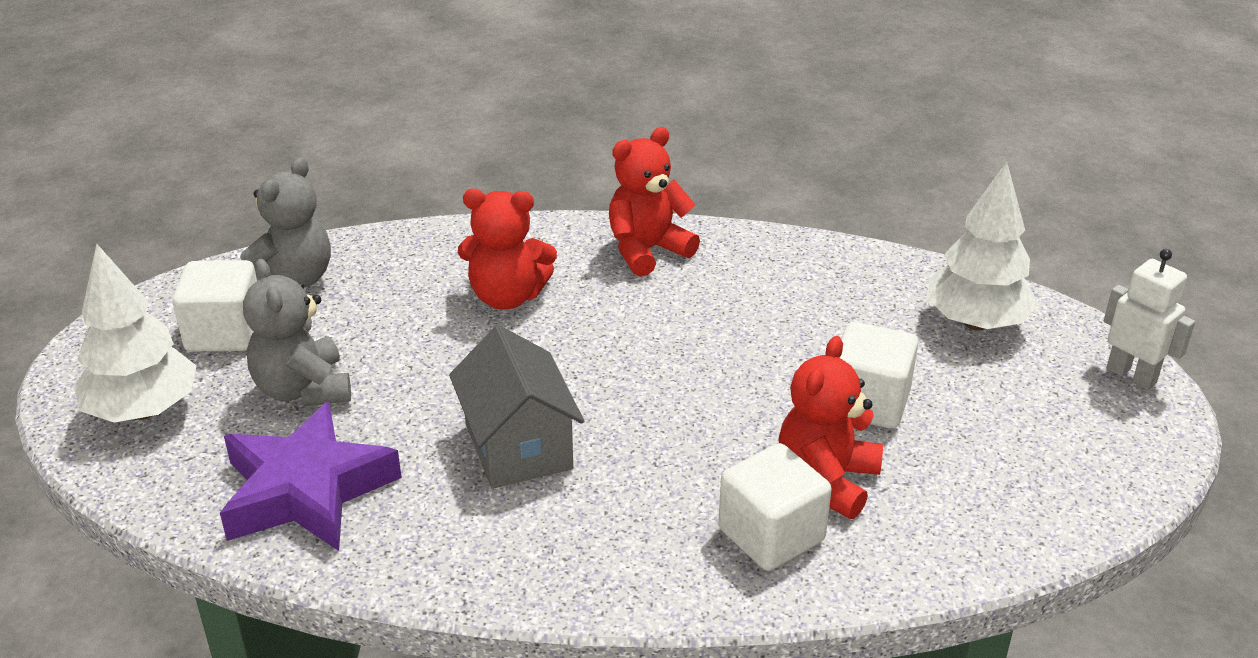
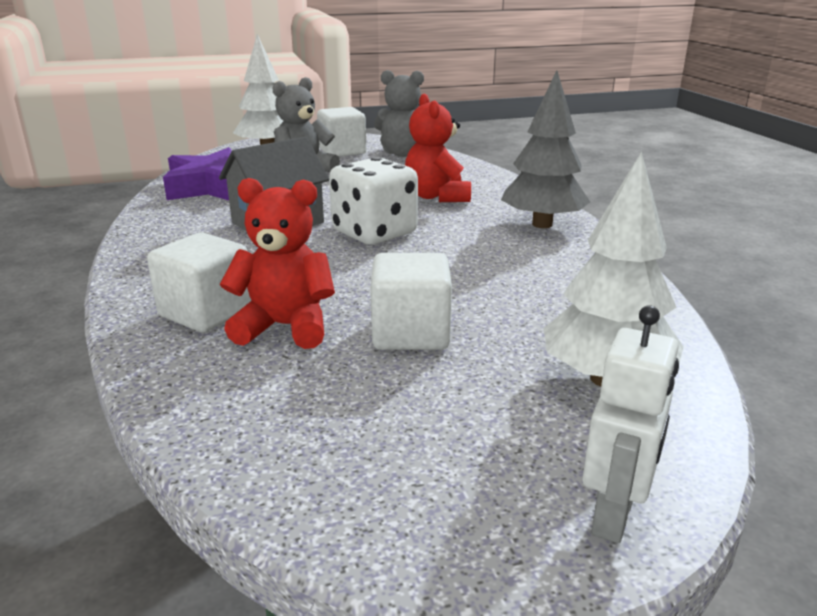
camera: 70 degrees right, 10 degrees down
(604, 373) = (374, 233): none -> white dice
(647, 250) = (542, 224): red teddy bear -> grey tree

